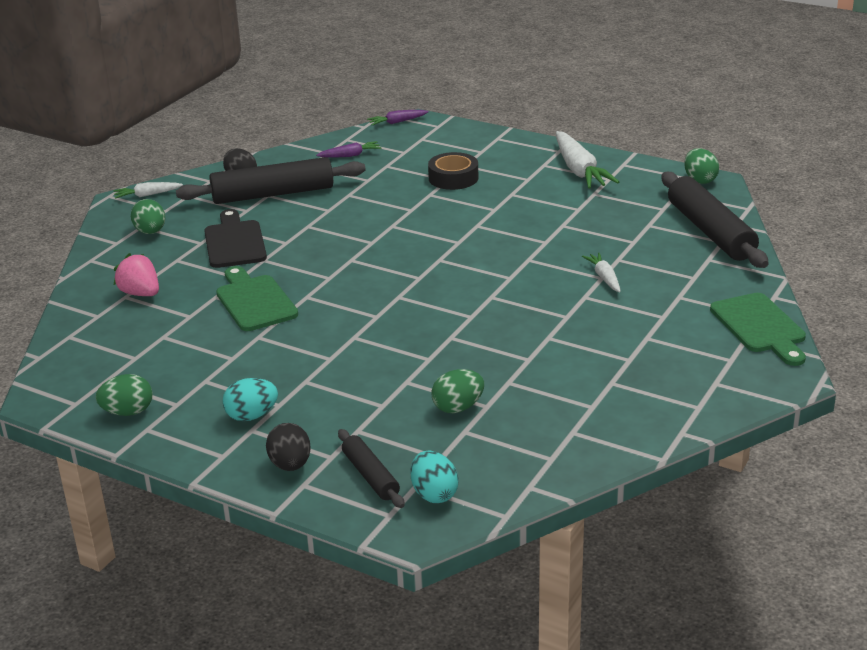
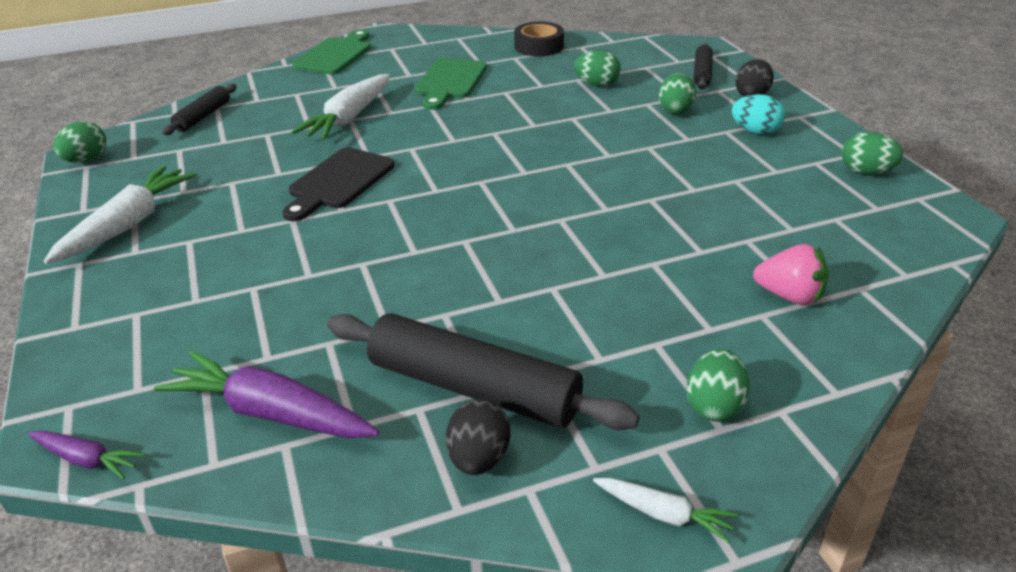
camera: 140 degrees left, 5 degrees up
(140, 293) = (789, 296): pink strawberry -> pink strawberry turned 60 degrees counterclockwise
(234, 242) = (613, 320): black cutting board -> black cutting board (339, 182)
(254, 301) = (664, 226): green cutting board -> green cutting board (450, 81)
(347, 409) = (675, 110): none -> green egg
(350, 155) = (271, 413): purple carrot -> purple carrot, size x1.91
(434, 494) = (672, 54): turquoise egg -> none
(453, 178) = (244, 286): black tape -> black tape (539, 46)
(604, 278) = (349, 118): white carrot -> white carrot, size x1.91
(710, 231) = (203, 116): black rolling pin -> black rolling pin, size x0.53

